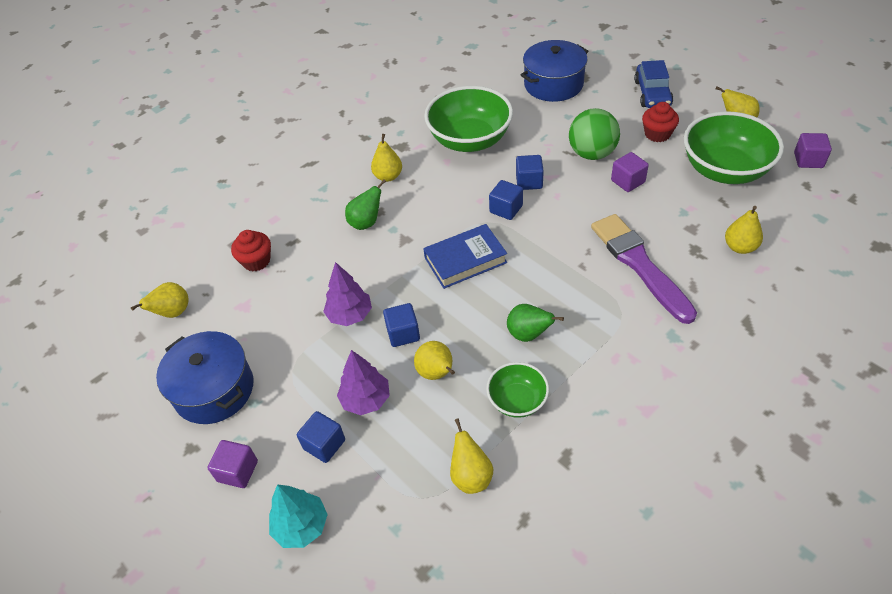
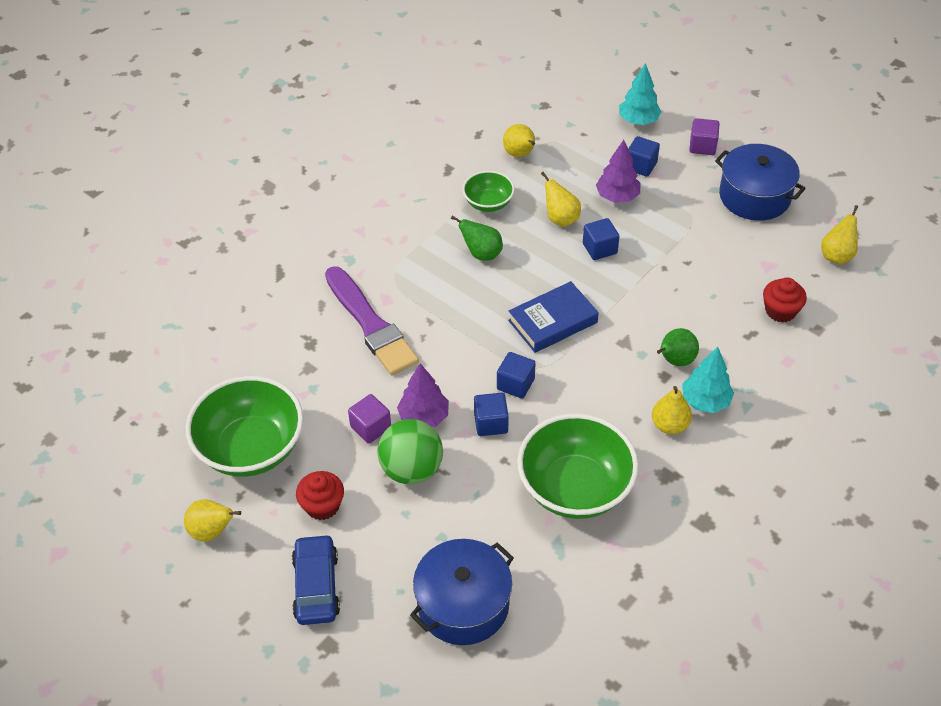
camera: 170 degrees right, 0 degrees up
(350, 315) = (656, 262): purple tree -> purple tree (424, 417)
(354, 192) = (705, 401): none -> turquoise tree
(740, 247) = (263, 348): yellow pear -> none
(808, 160) = (145, 467): purple cube -> none

